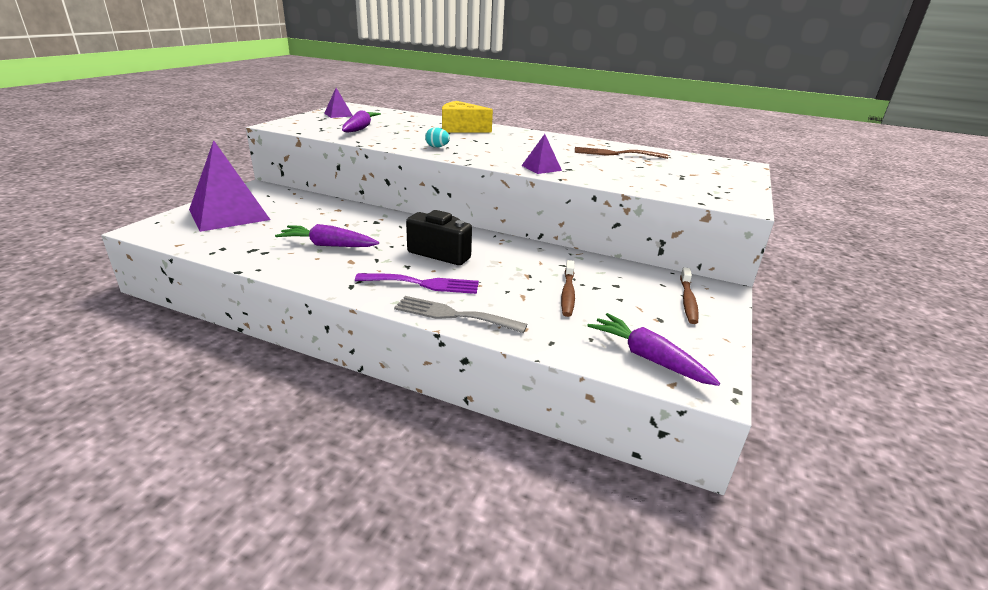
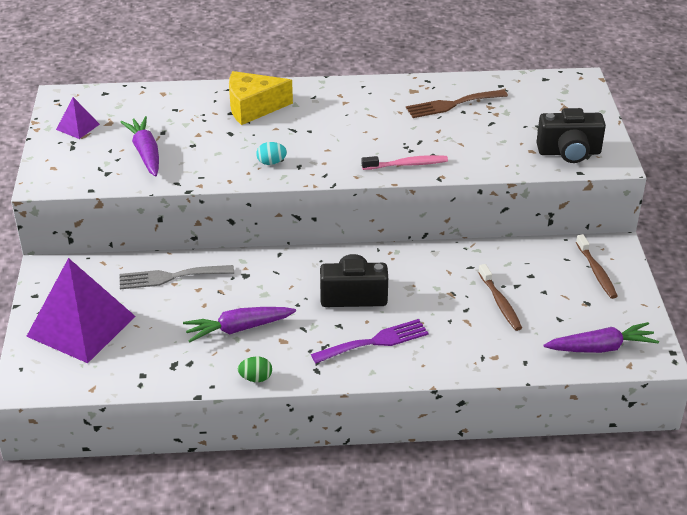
camera: 25 degrees left, 10 degrees up
(296, 275) = (256, 378): none -> green egg
(453, 315) = (431, 366): grey fork -> grey fork (170, 277)
(541, 168) = (407, 164): purple pyramid -> pink toothbrush
(648, 358) = (601, 348): purple carrot -> purple carrot turned 150 degrees clockwise
(700, 191) = (569, 152): none -> black camera

